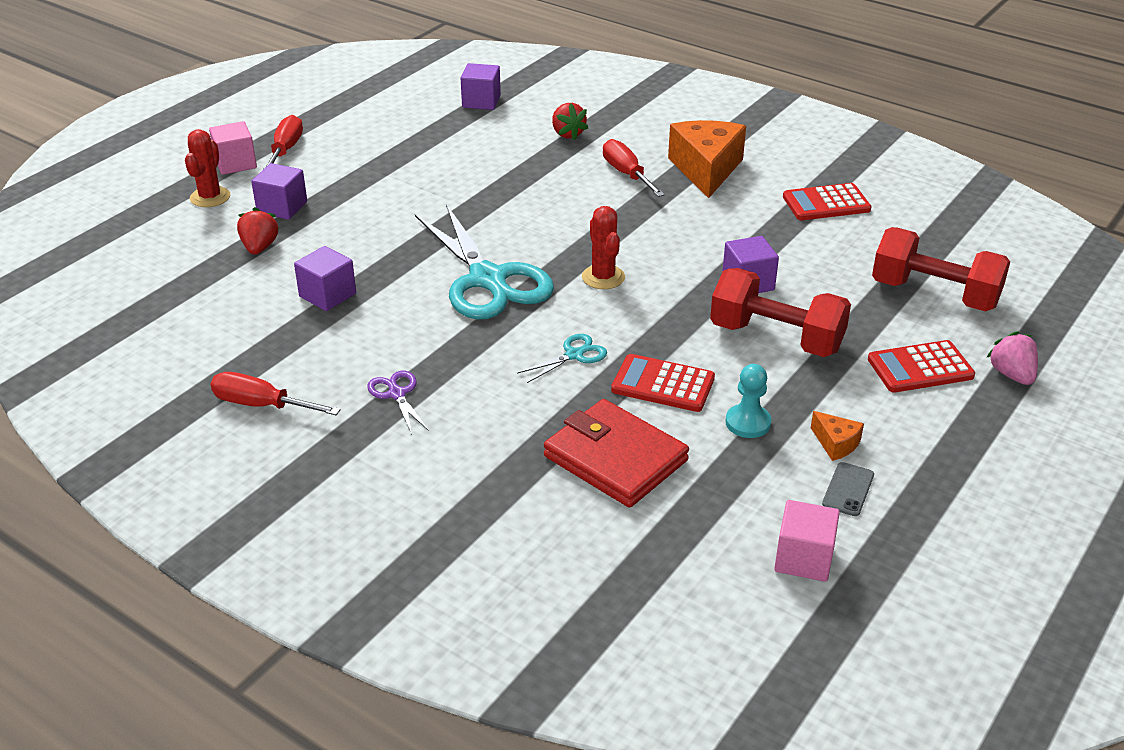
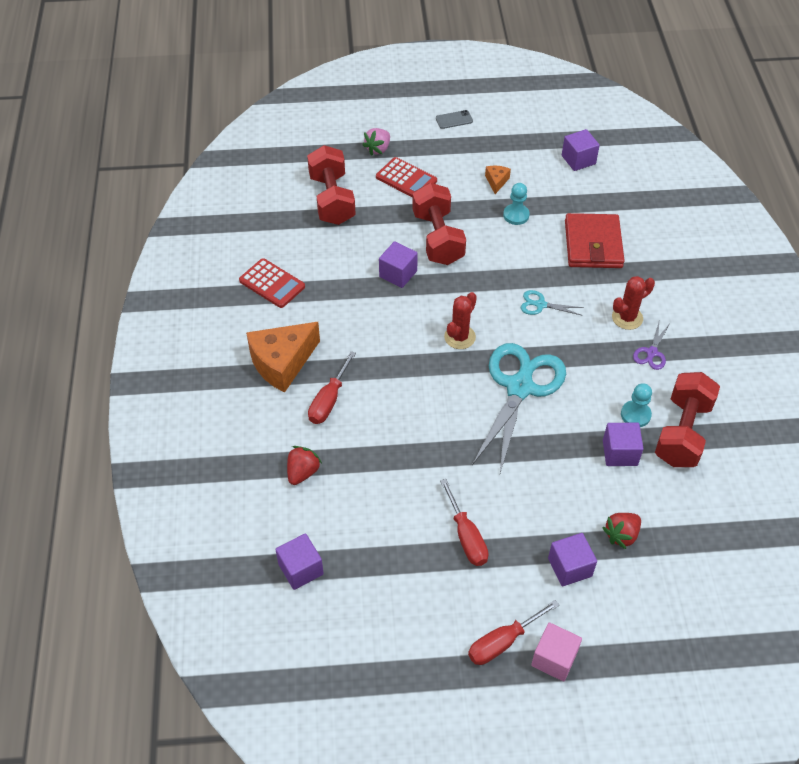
camera: 130 degrees left, 15 degrees up
(210, 197) = (608, 628): red cactus -> red cactus (627, 318)
(261, 405) = (726, 401): red screwdriver -> red screwdriver (466, 536)
(282, 348) = (682, 432): none -> red dumbbell
(347, 331) = (635, 415): none -> turquoise pawn
(663, 384) = (523, 258): red calculator -> none
(803, 558) = (578, 160): pink cube -> purple cube
(848, 489) = (522, 165): grey phone -> grey phone (454, 120)

